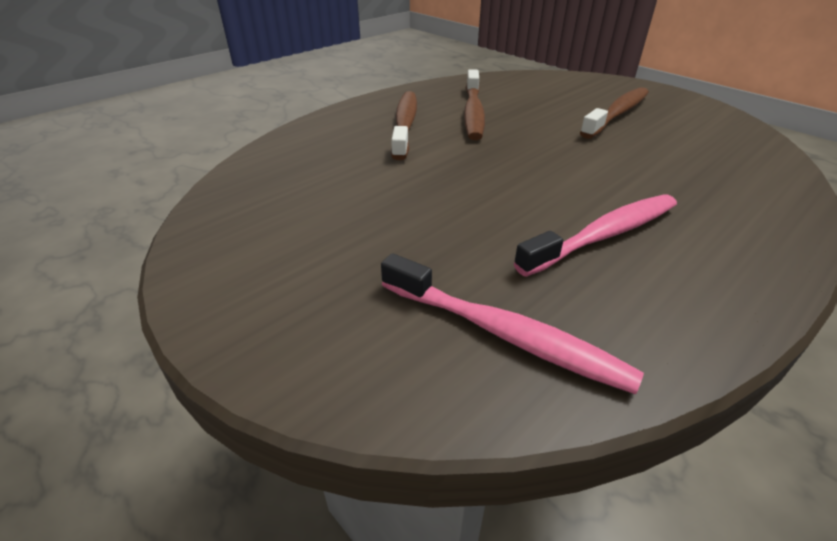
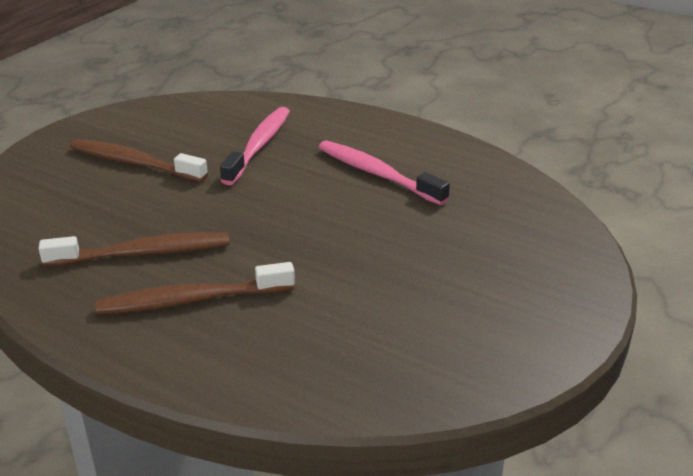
camera: 105 degrees left, 5 degrees down
(505, 334) = (504, 206): pink toothbrush -> pink toothbrush (259, 145)

